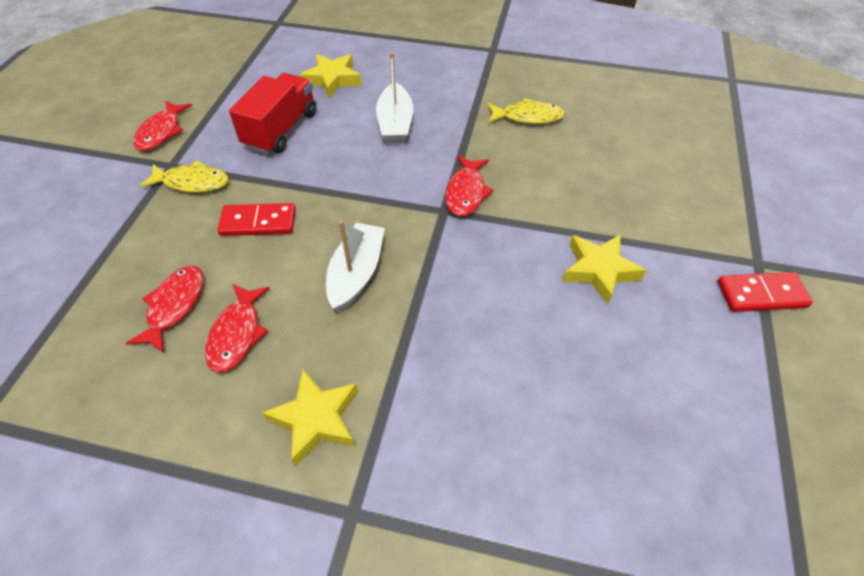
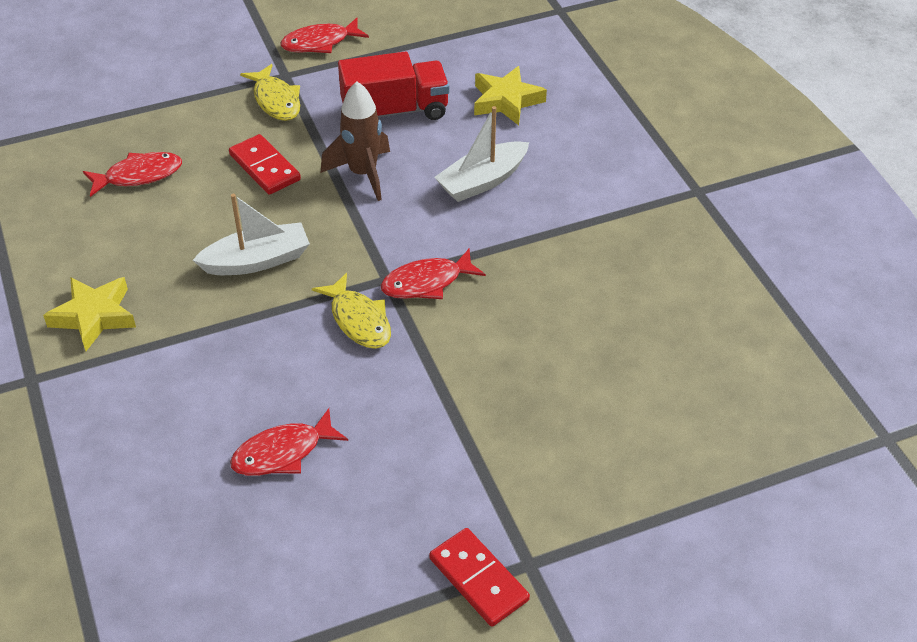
camera: 55 degrees right, 5 degrees down
(237, 334) = (139, 226): red fish -> red fish (283, 453)
(326, 174) = (363, 174): none -> brown rocket
(528, 117) = (597, 276): yellow fish -> yellow fish (358, 320)
(599, 270) = (402, 430): yellow star -> none

